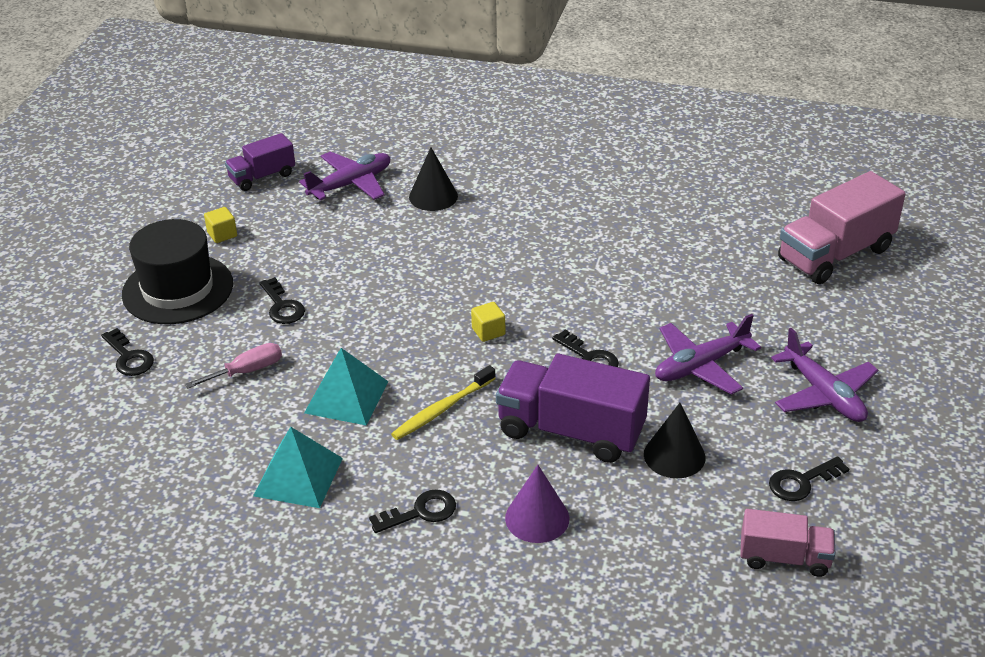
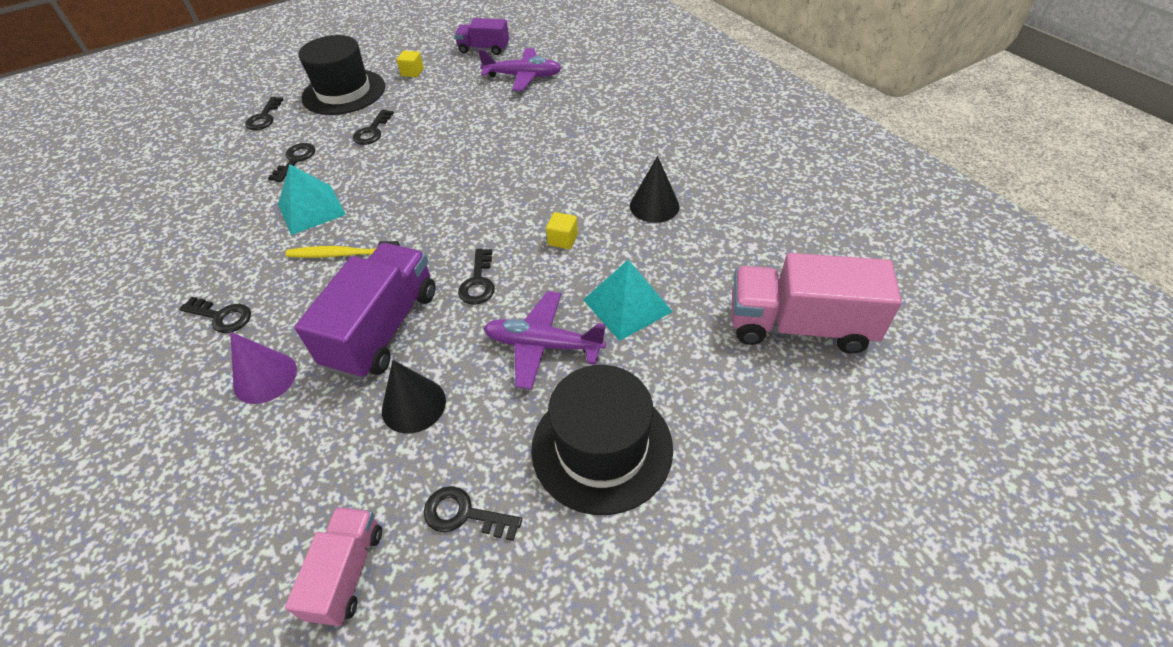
camera: 45 degrees right, 10 degrees up
(247, 371) = (295, 160): pink screwdriver -> black key
(298, 476) = (212, 242): turquoise pyramid -> turquoise pyramid (627, 305)
(433, 196) = (558, 108): black cone -> black cone (654, 206)
(488, 331) = (449, 219): yellow cube -> yellow cube (563, 240)
(571, 431) = (383, 329): purple truck -> purple truck turned 45 degrees clockwise
(784, 558) = (347, 573): pink truck -> pink truck turned 135 degrees counterclockwise
(823, 394) = (602, 447): purple plane -> black hat

